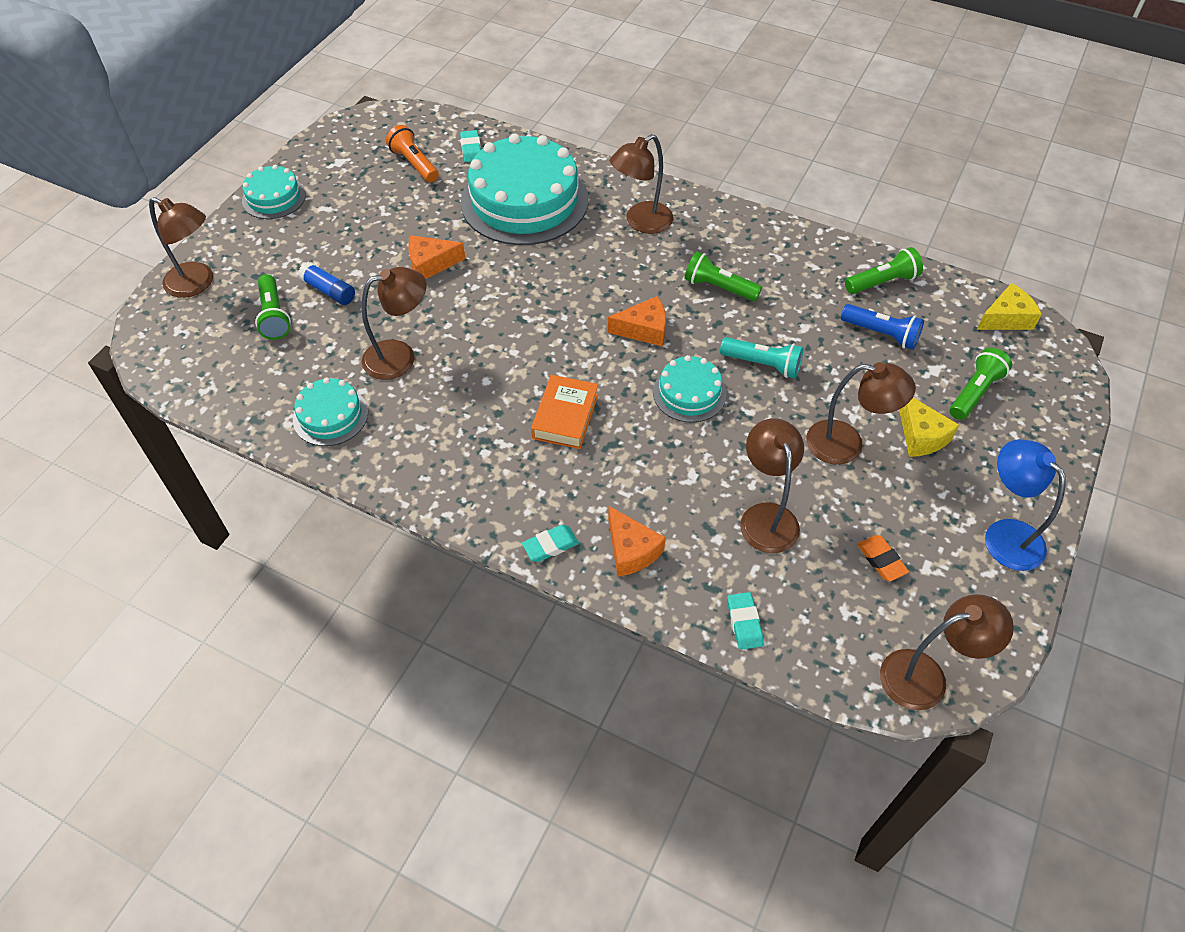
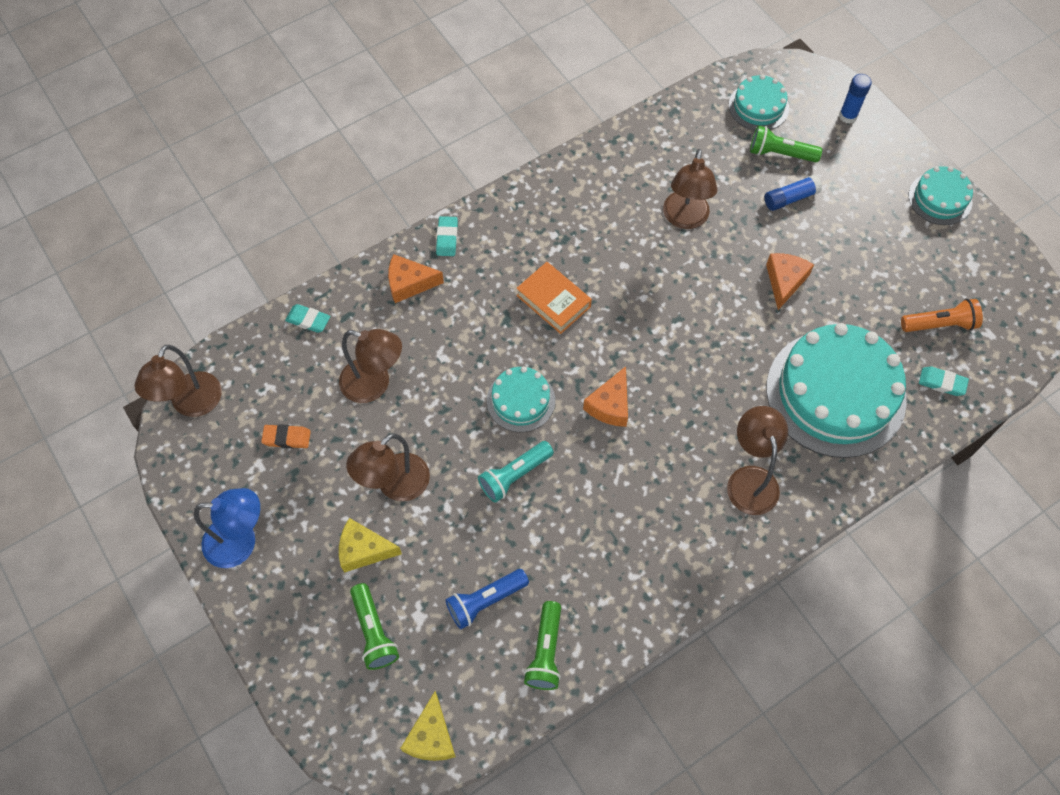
camera: 120 degrees right, 10 degrees up
(197, 284) = (847, 116): brown lamp -> blue glue stick
(330, 416) = (650, 155): turquoise cake -> turquoise cake (758, 106)
(718, 287) = (625, 496): green flashlight -> none

